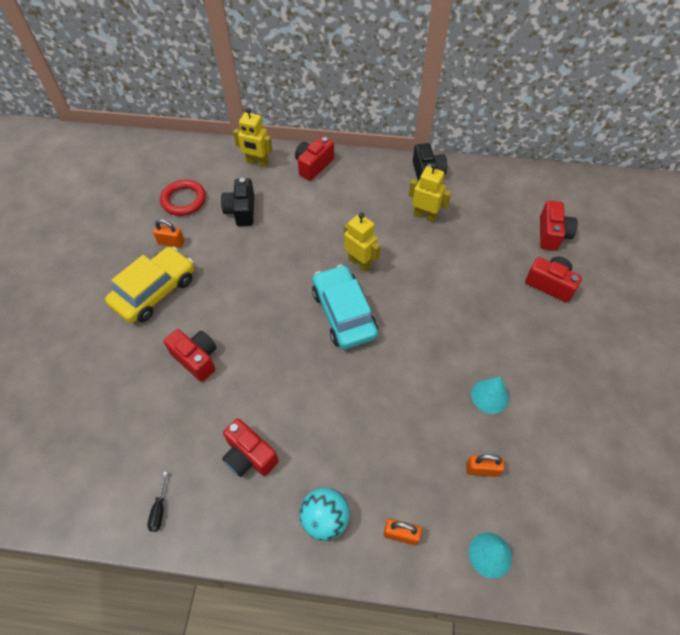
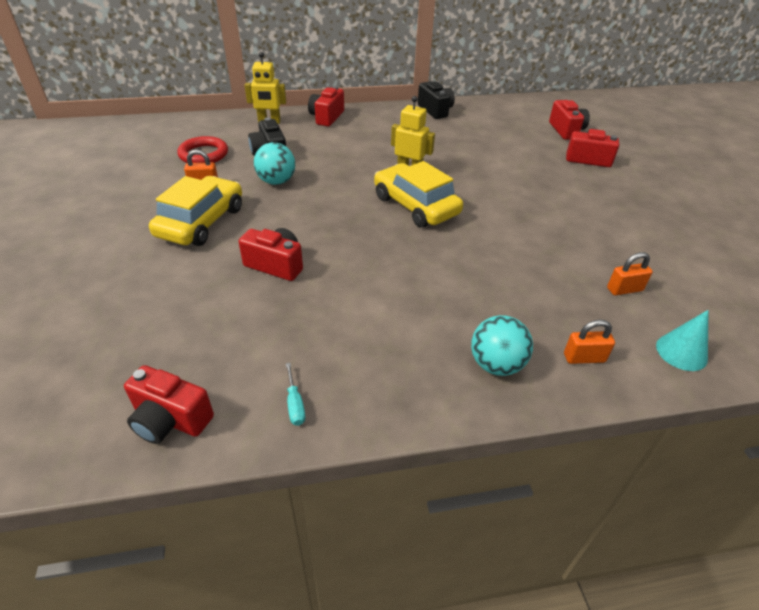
camera: 20 degrees left, 15 degrees down
(159, 509) = (295, 404): black screwdriver -> turquoise screwdriver
(234, 252) = (276, 181): none -> turquoise ball
(249, 456) = (380, 331): red camera -> red camera (170, 419)
(344, 313) = (415, 205): turquoise car -> yellow car
(425, 216) = (450, 134): yellow robot -> none
(489, 396) = (592, 237): turquoise cone -> none

